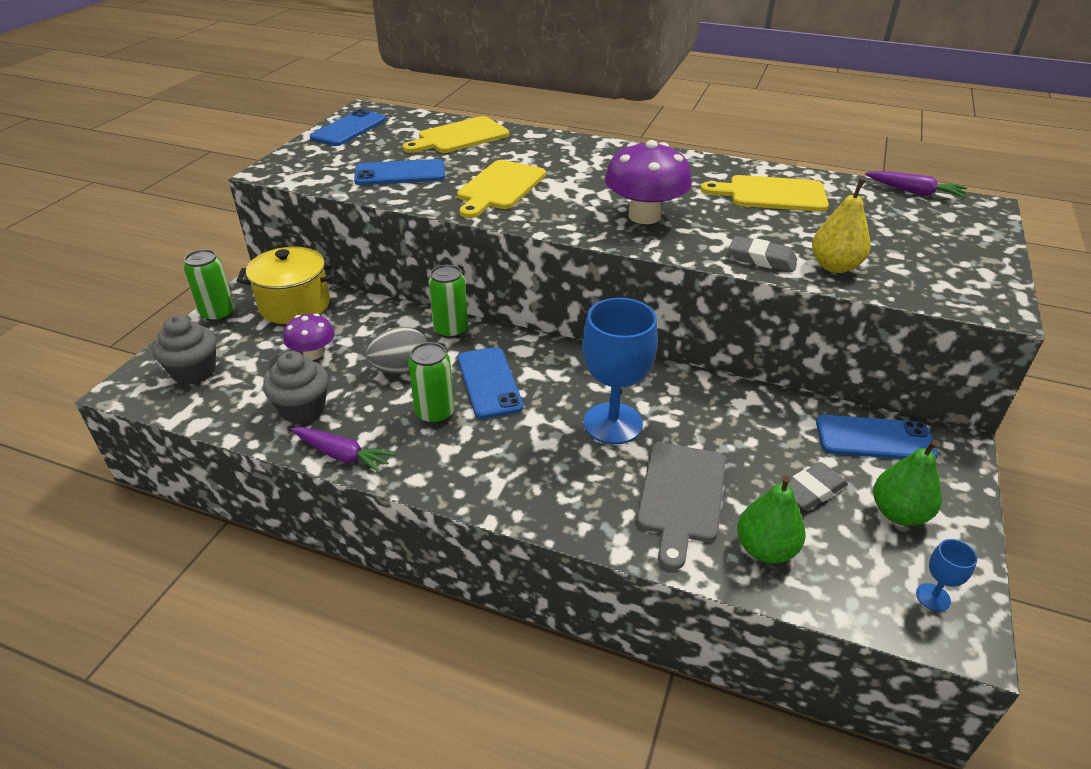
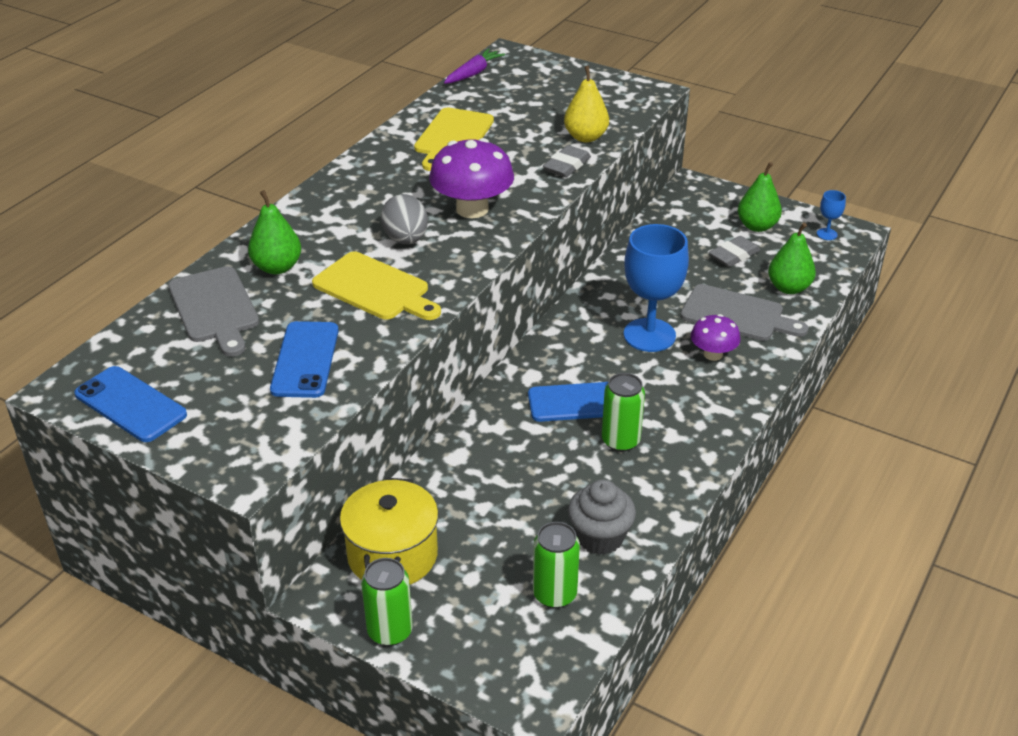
camera: 80 degrees left, 0 degrees up
(194, 372) = (514, 640): grey cupcake -> none
(313, 354) = (502, 533): purple mushroom -> purple mushroom (713, 354)
(342, 455) = (673, 505): purple carrot -> none
(401, 369) = (545, 463): grey egg -> grey egg (406, 239)
(451, 330) = (484, 423): green can -> green can (554, 594)
(460, 137) = (215, 308): yellow cutting board -> grey cutting board
(518, 149) = (277, 267): none -> green pear
(811, 490) = (734, 255): grey eraser -> grey eraser turned 75 degrees clockwise
(874, 439) = (682, 215): blue phone -> none

